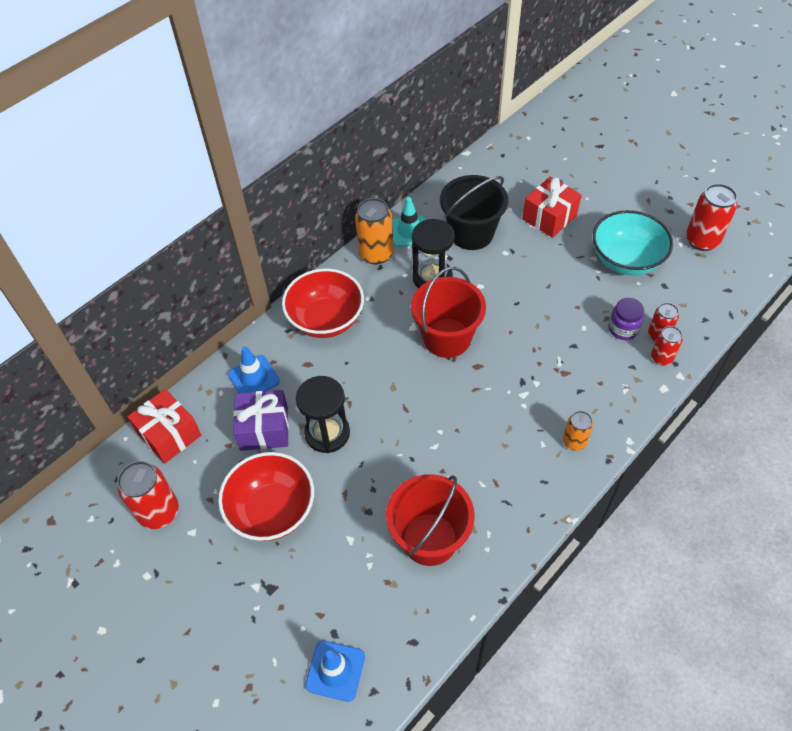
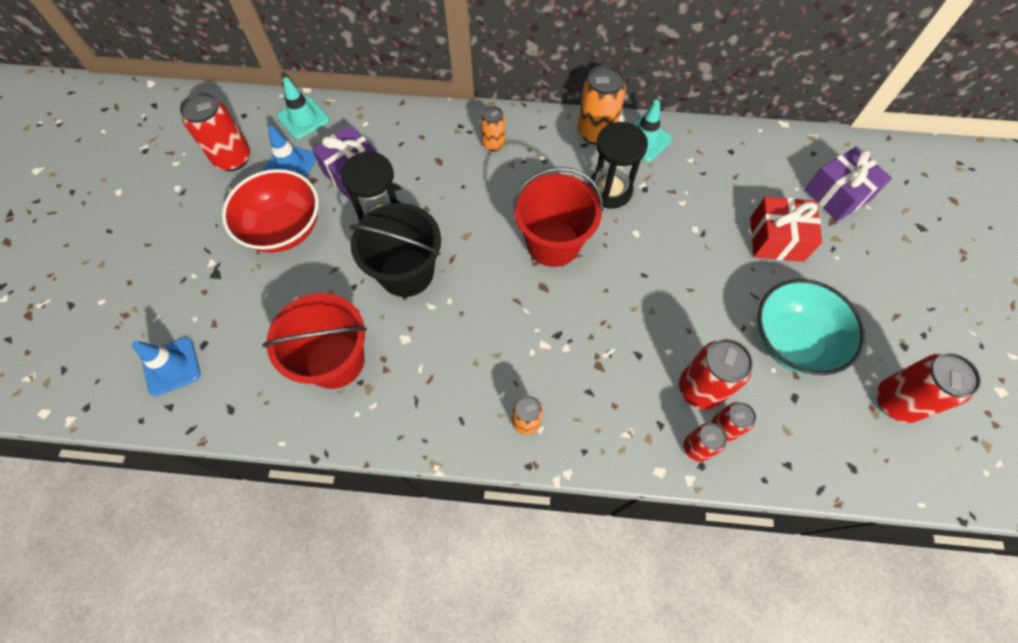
camera: 50 degrees right, 10 degrees up
(169, 434) = (303, 118): red gift -> turquoise traffic cone
(254, 378) = (396, 134): blue traffic cone -> blue traffic cone (290, 165)
(326, 320) = (493, 144): red bowl -> orange can
(471, 233) = (690, 188): black bucket -> black bucket (406, 272)
(543, 166) = (837, 195): none -> purple gift
(623, 329) = (700, 389): purple jar -> red can

